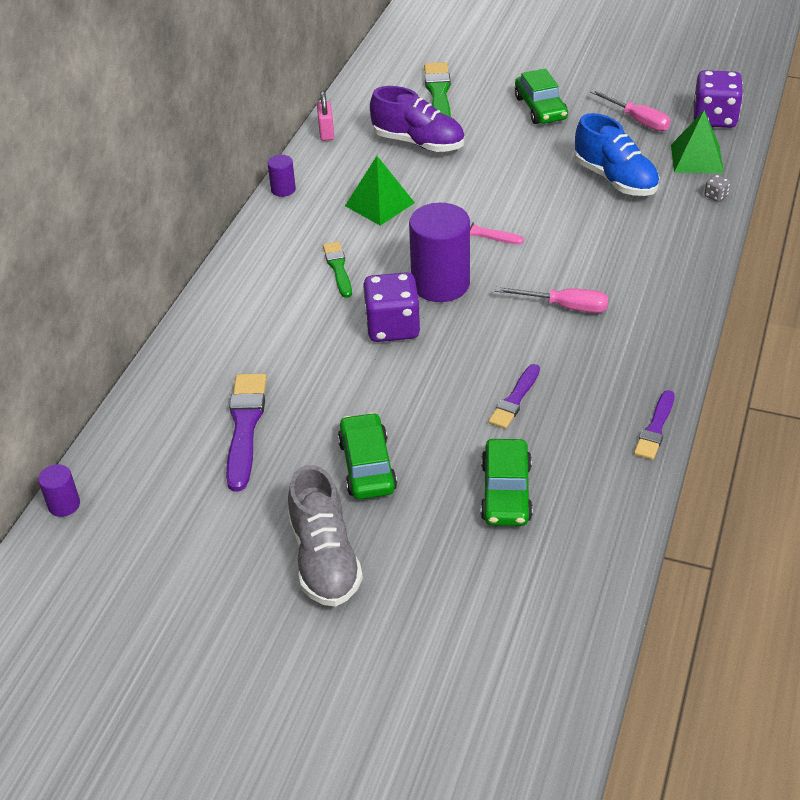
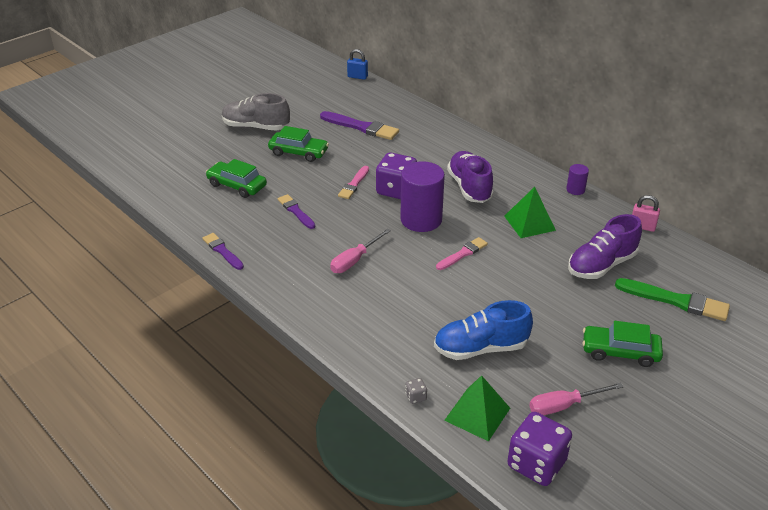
camera: 115 degrees right, 5 degrees down
(64, 505) = (357, 77): purple cylinder -> blue padlock
(338, 268) = (469, 187): green brush -> purple shoe
(408, 371) = (354, 184): none -> pink brush

